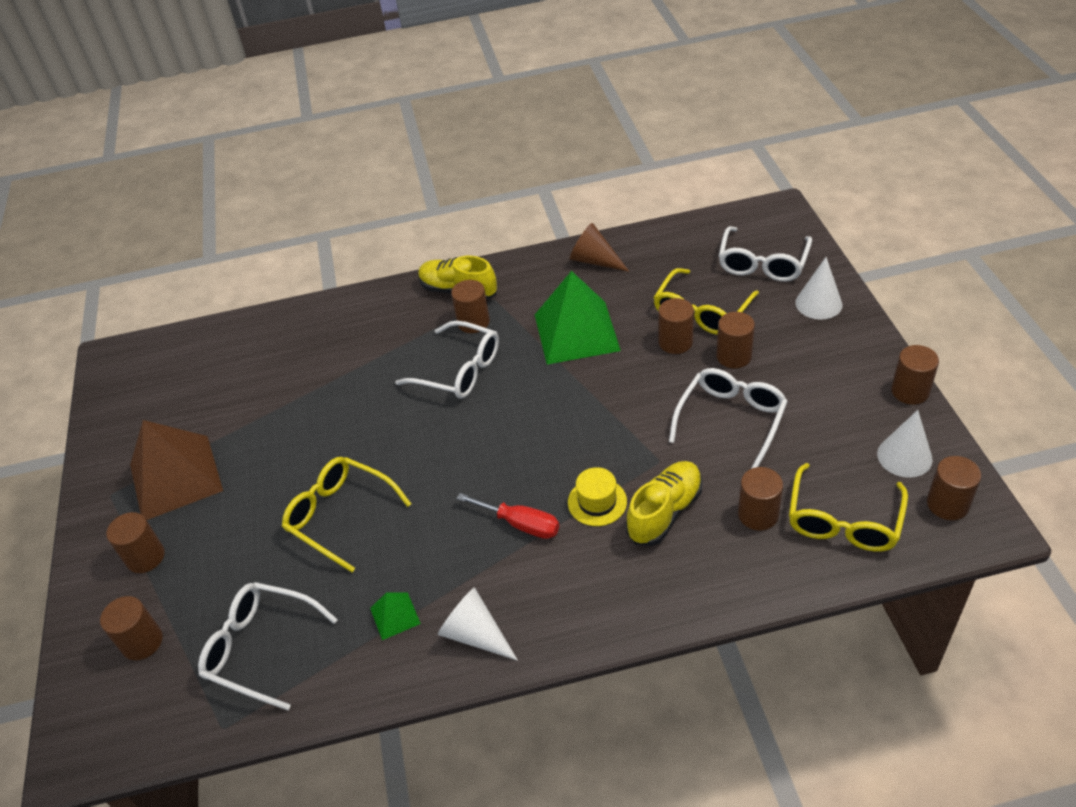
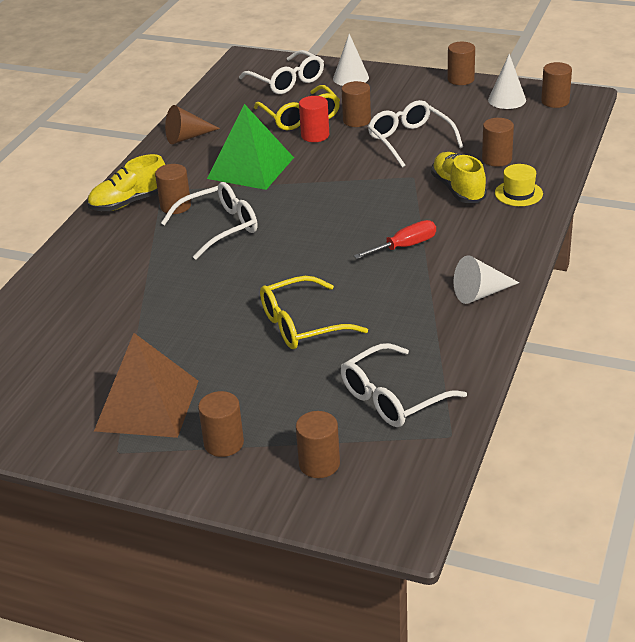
camera: 60 degrees left, 10 degrees down
(395, 615) = (428, 324): green pyramid -> none
(597, 502) = (420, 211): yellow hat -> yellow hat (518, 193)
(675, 342) = (315, 135): brown cylinder -> red cylinder
(843, 521) = (532, 135): yellow glasses -> none

